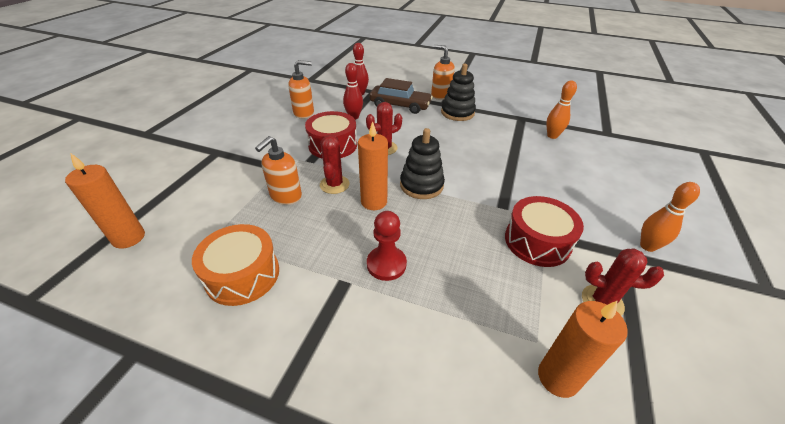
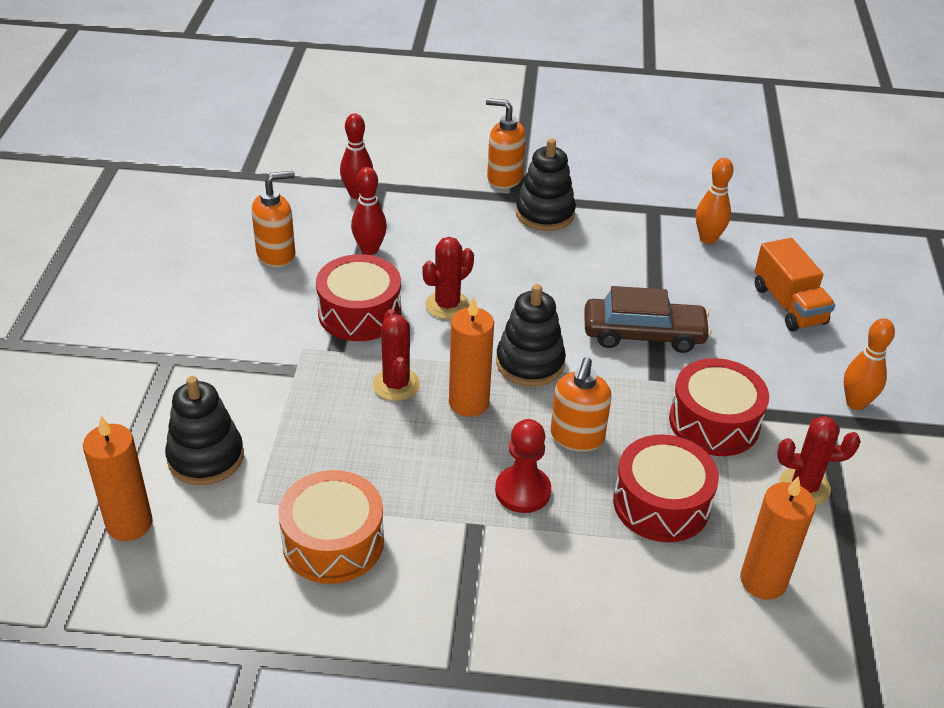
camera: 15 degrees left, 0 degrees up
(200, 207) = (206, 457): none -> black stacking toy
(285, 196) = (330, 417): orange soap dispenser -> orange soap dispenser (577, 437)
(400, 105) = (440, 212): brown car -> brown car (643, 334)
(485, 293) = (661, 503): none -> red drum
(601, 177) = (788, 305): none -> orange truck

